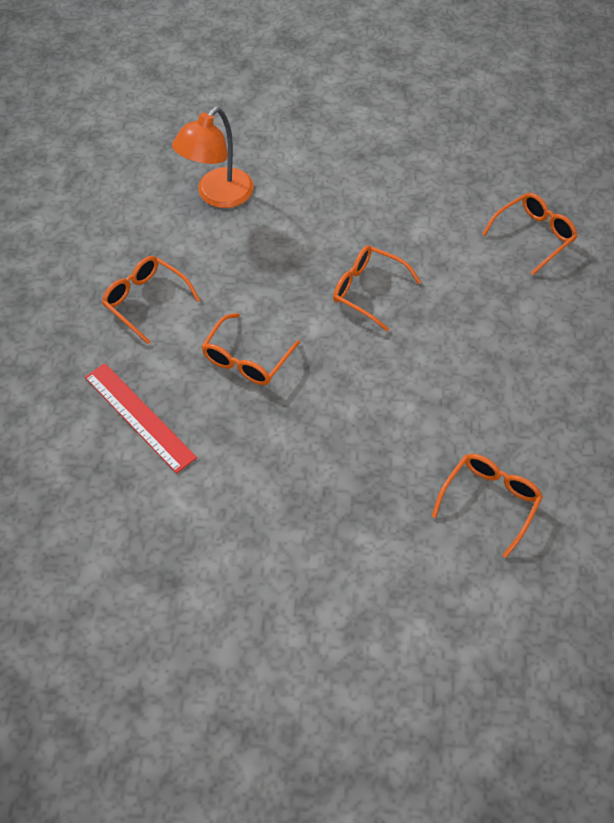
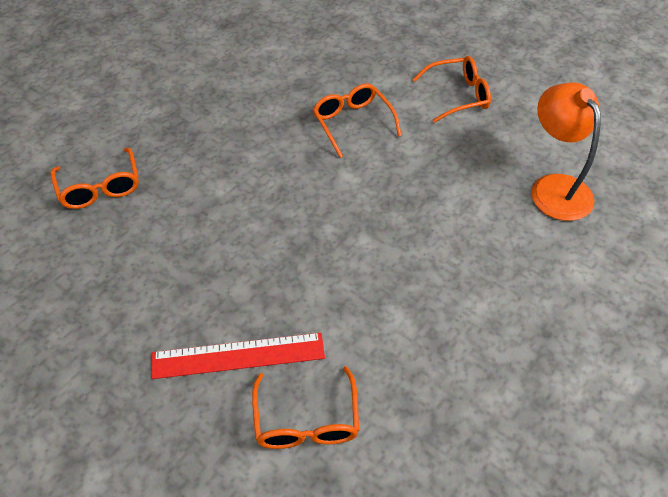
camera: 125 degrees right, 5 degrees down
(139, 416) = (353, 54): red ruler -> red ruler (238, 356)
(367, 290) = (356, 230): orange glasses -> none

